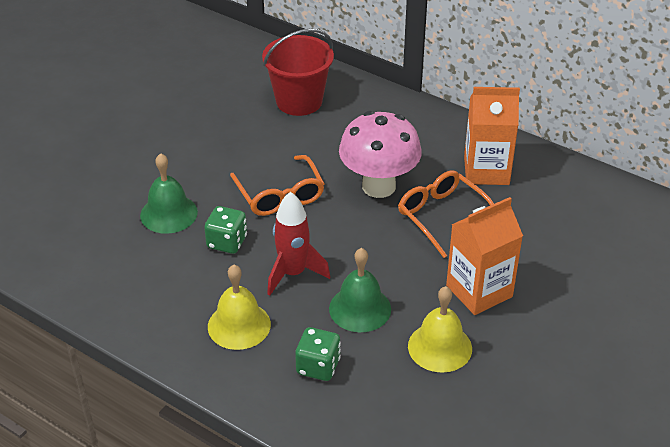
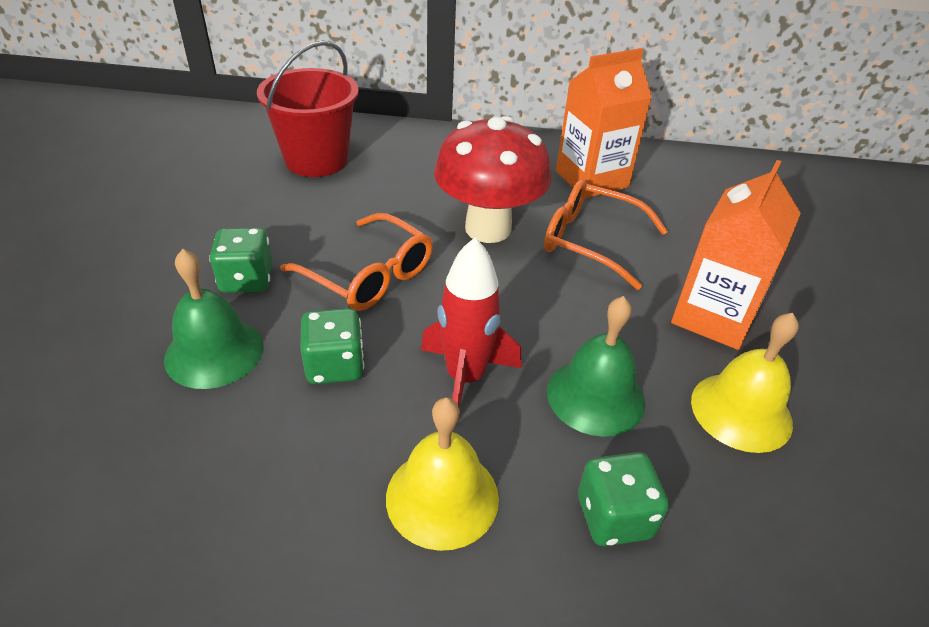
camera: 30 degrees left, 0 degrees up
(208, 176) = (246, 280): none -> green dice
(378, 186) = (488, 228): pink mushroom -> red mushroom

